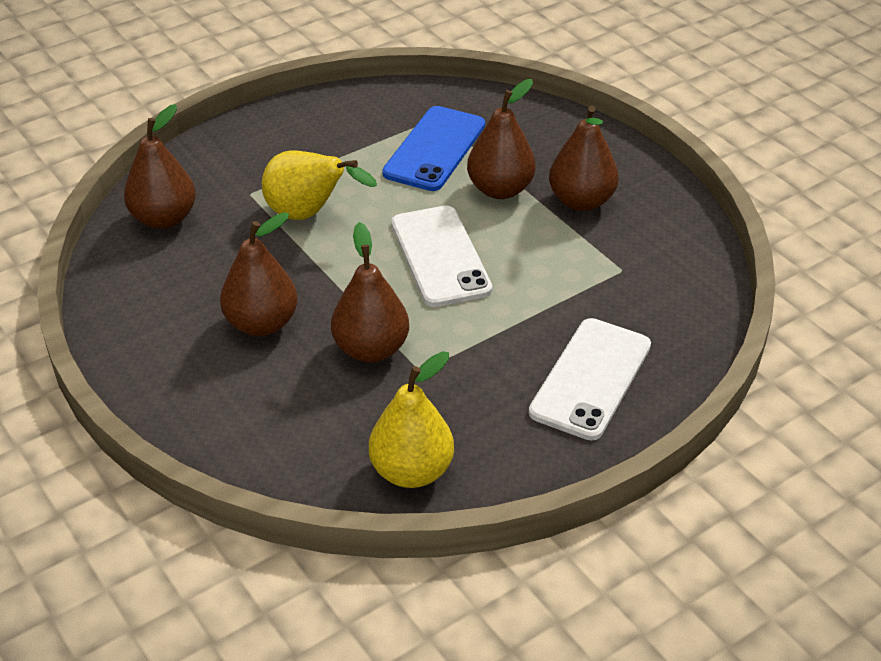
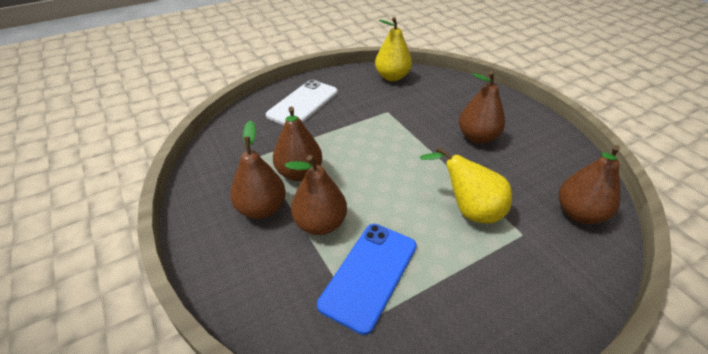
camera: 175 degrees left, 0 degrees up
(371, 349) = (413, 121): brown pear -> brown pear (299, 173)
(440, 256) = (372, 171): white phone -> none

